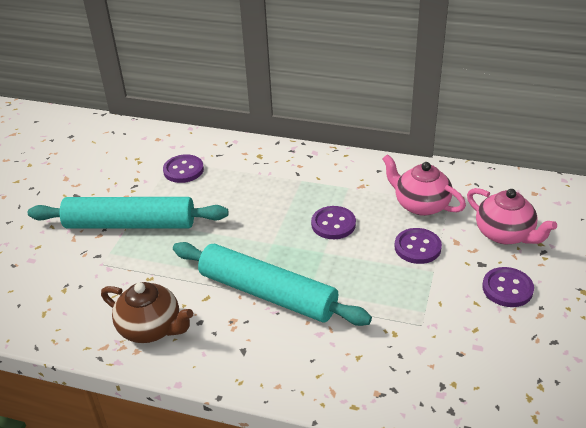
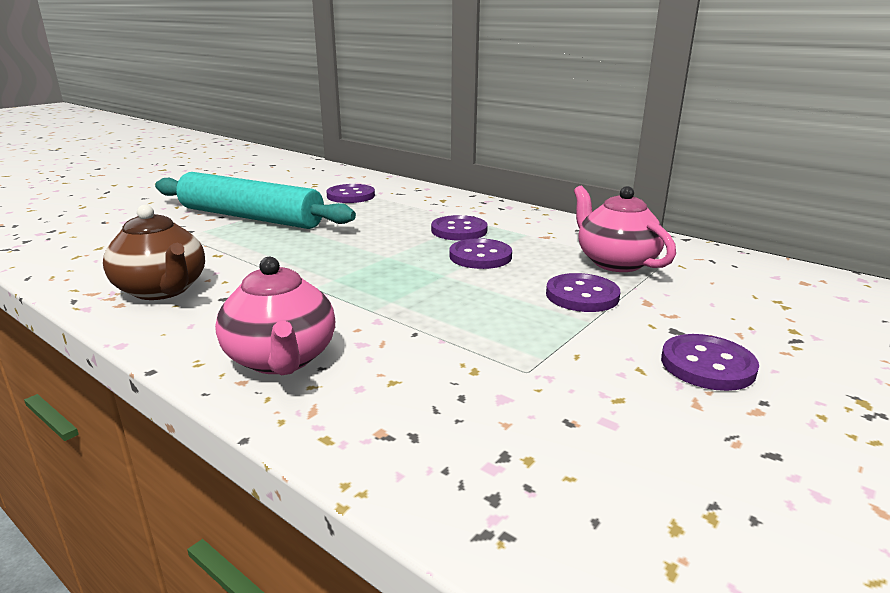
camera: 20 degrees right, 15 degrees down
(267, 293) = (334, 293): turquoise rolling pin -> none
(299, 196) = (459, 230): none -> purple button
(505, 234) = (734, 310): pink teapot -> pink teapot (281, 359)

